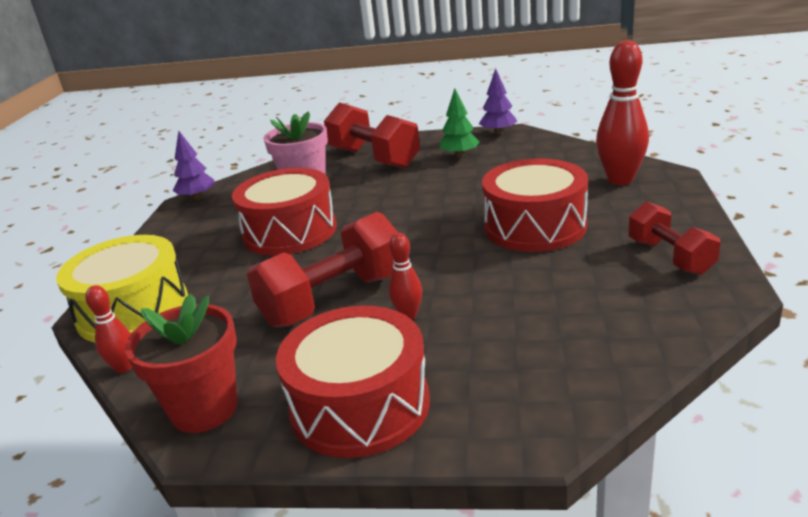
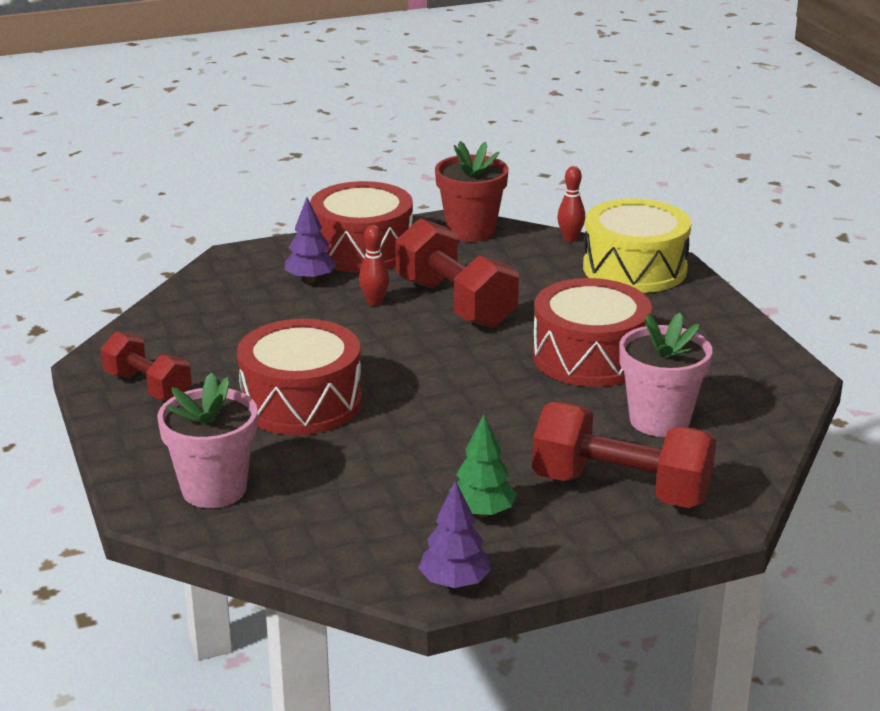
camera: 150 degrees right, 0 degrees up
(197, 197) = (792, 383): purple tree -> purple tree (310, 279)
(334, 299) = (455, 303): red dumbbell -> red dumbbell turned 60 degrees counterclockwise
(620, 180) = (214, 489): red bowling pin -> pink flower pot

